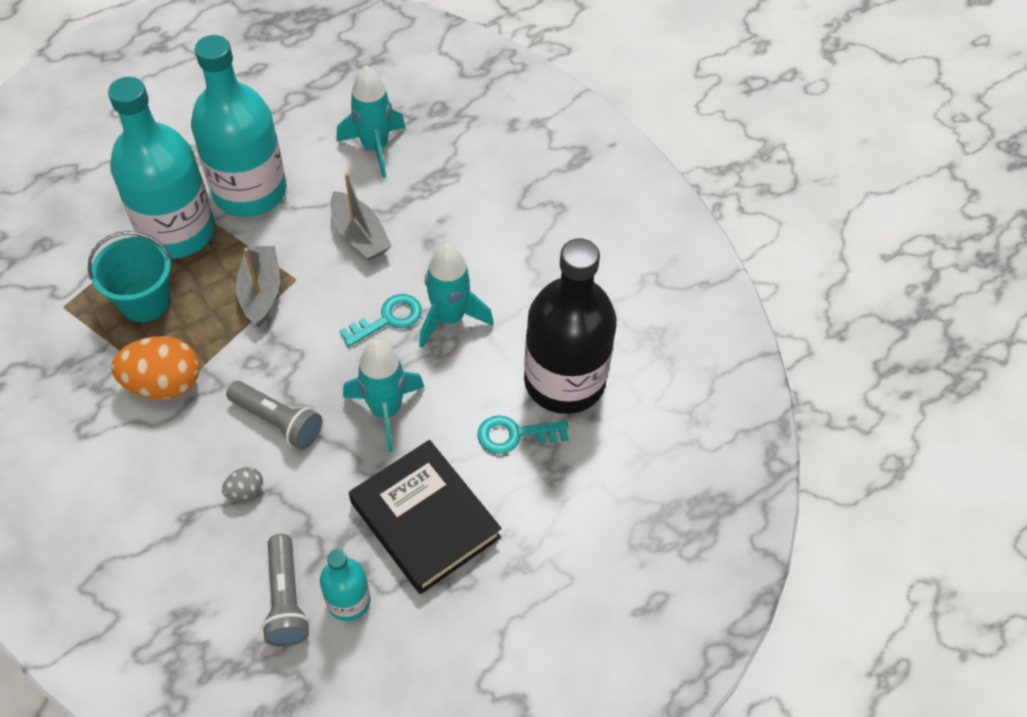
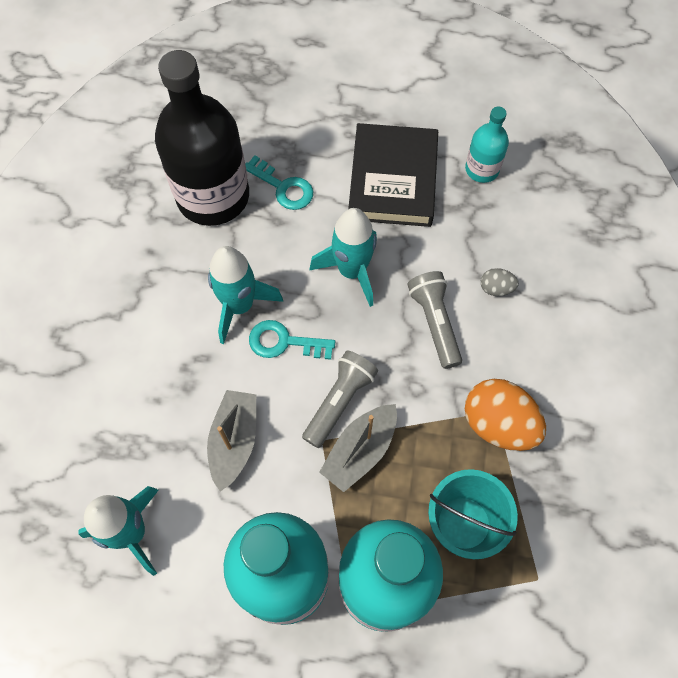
camera: 135 degrees left, 10 degrees up
(286, 599) = (520, 198): grey flashlight -> grey flashlight (339, 401)

